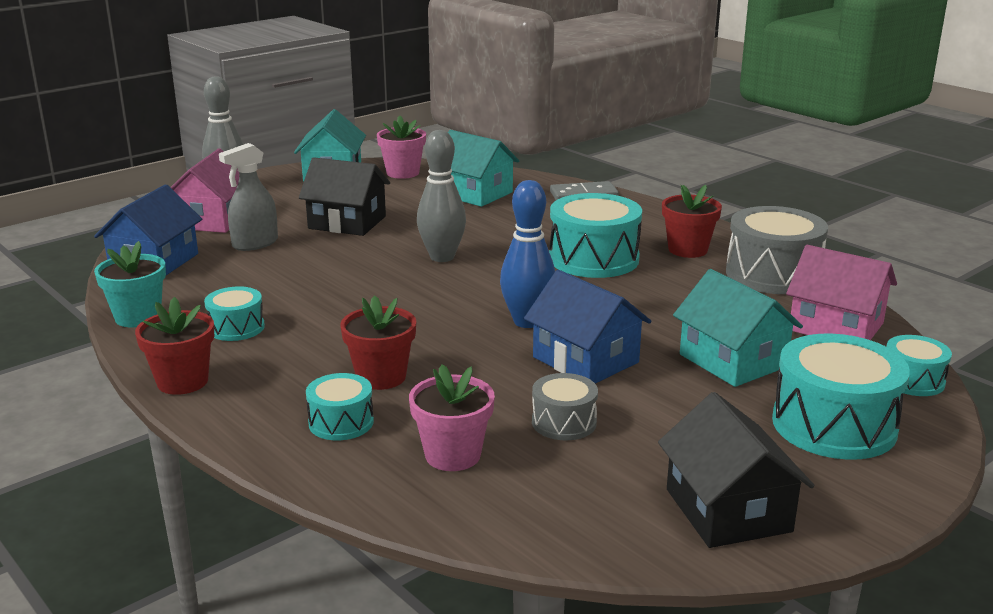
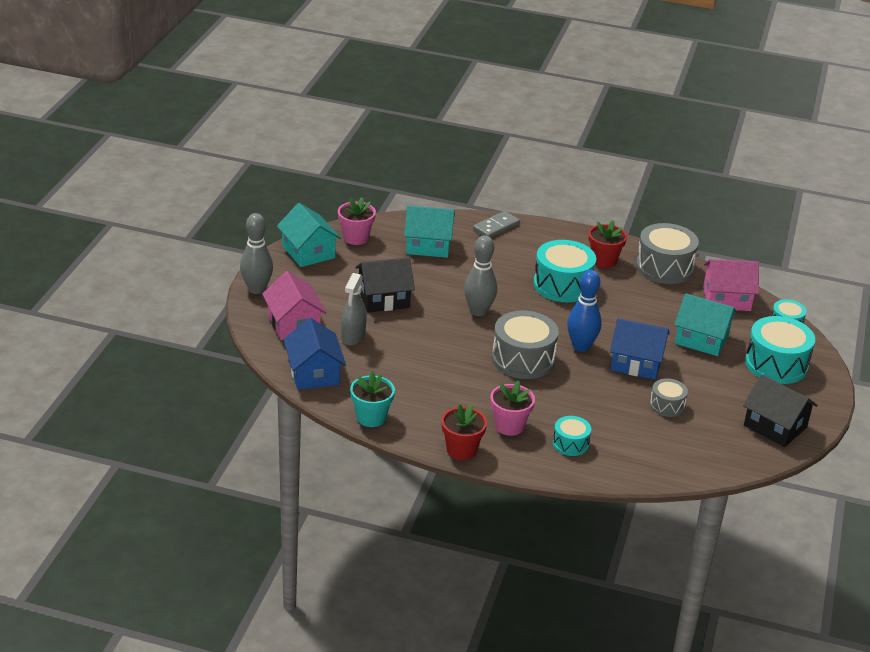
camera: 35 degrees left, 10 degrees up
(236, 328) = (437, 405): turquoise drum -> none
(381, 377) = (554, 410): red flower pot -> none
(425, 314) = (523, 359): none -> grey drum
(453, 455) = (641, 442): pink flower pot -> pink flower pot (509, 426)

